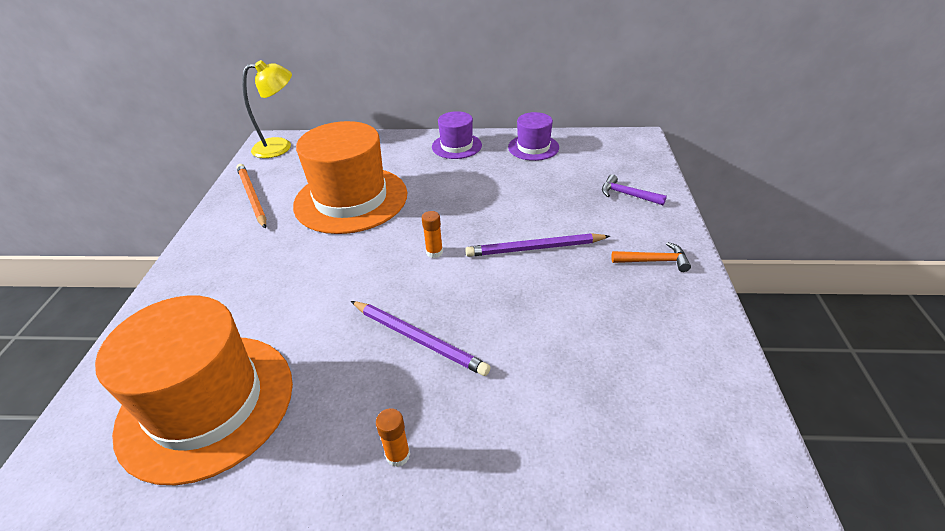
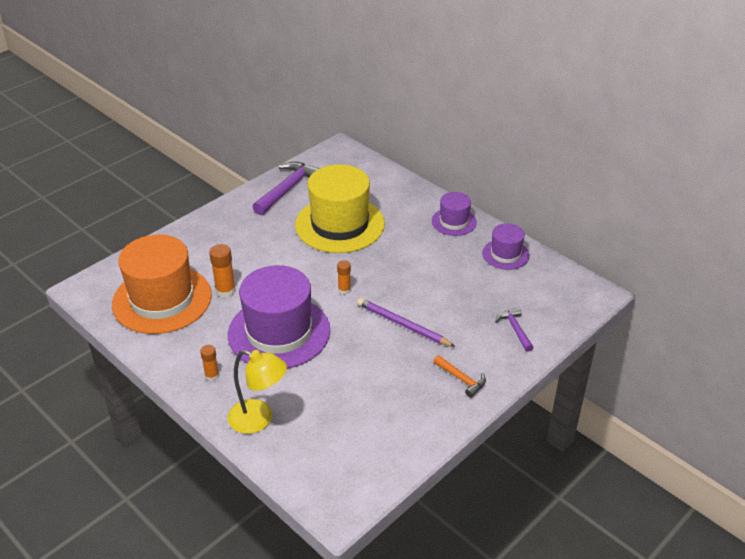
camera: 40 degrees right, 0 degrees up
(252, 197) = (288, 189): orange pencil -> purple hammer
(280, 147) = (342, 157): yellow lamp -> yellow lamp (259, 419)
(293, 336) = (225, 291): none -> orange glue stick
(351, 199) = (339, 224): orange hat -> yellow hat
(419, 339) = (279, 332): purple pencil -> purple hat

